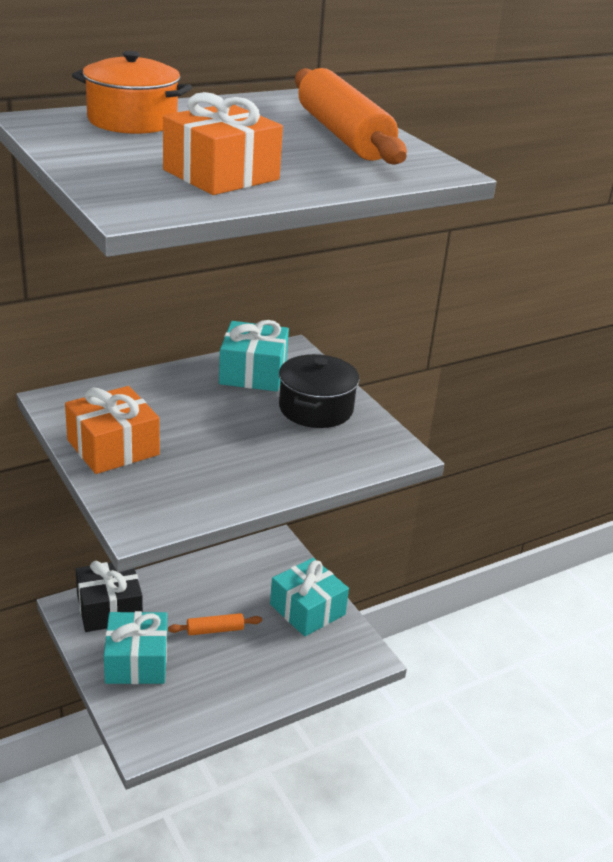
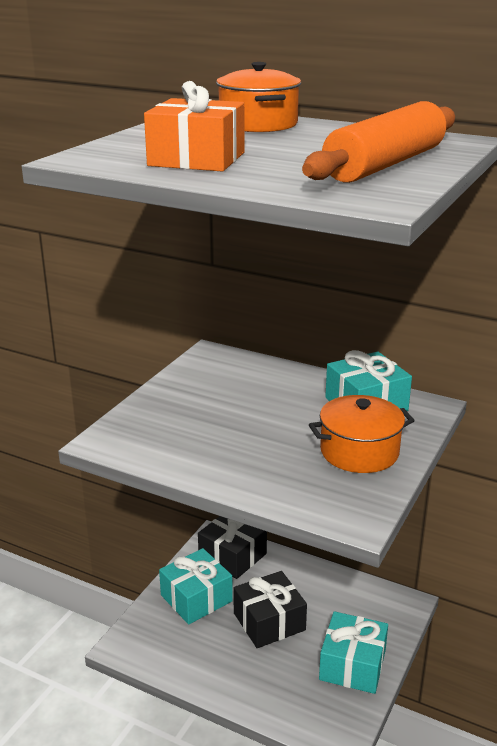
camera: 60 degrees right, 5 degrees down
(113, 447) = (182, 394): orange gift -> none
(215, 630) = (269, 621): orange rolling pin -> black gift
(316, 409) = (359, 452): black pot -> orange pot

